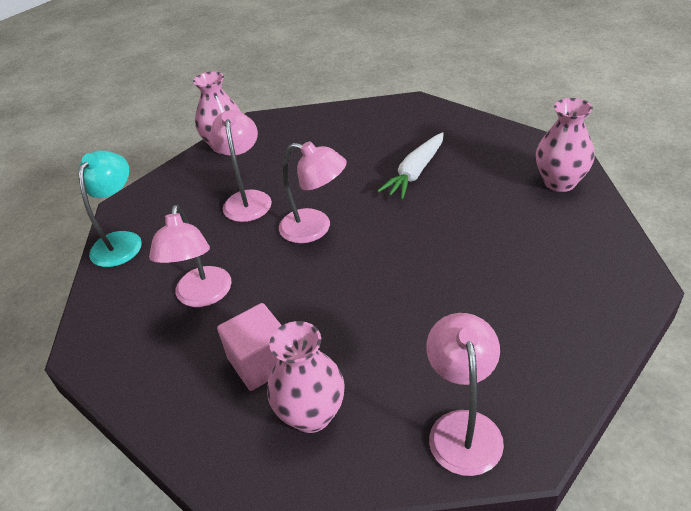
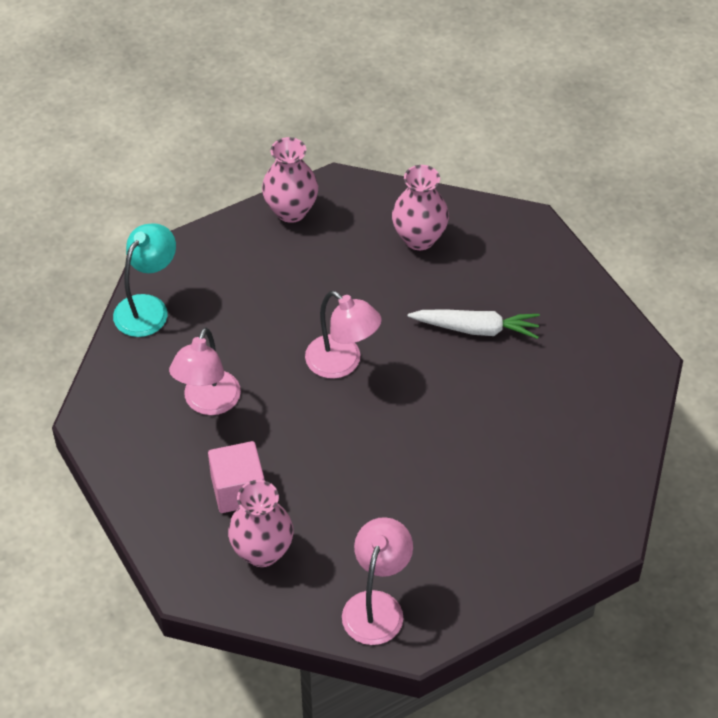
camera: 15 degrees right, 10 degrees up
(247, 199) = (288, 299): pink lamp -> none
(415, 172) = (476, 329): white carrot -> white carrot turned 135 degrees counterclockwise
(559, 182) = (616, 399): pink vase -> pink vase (419, 238)

